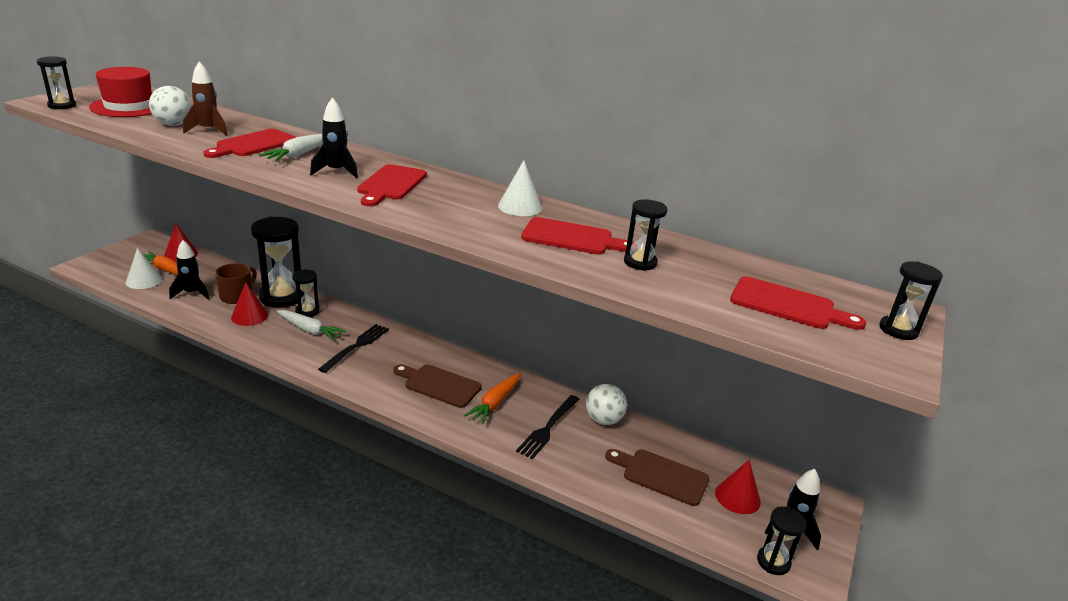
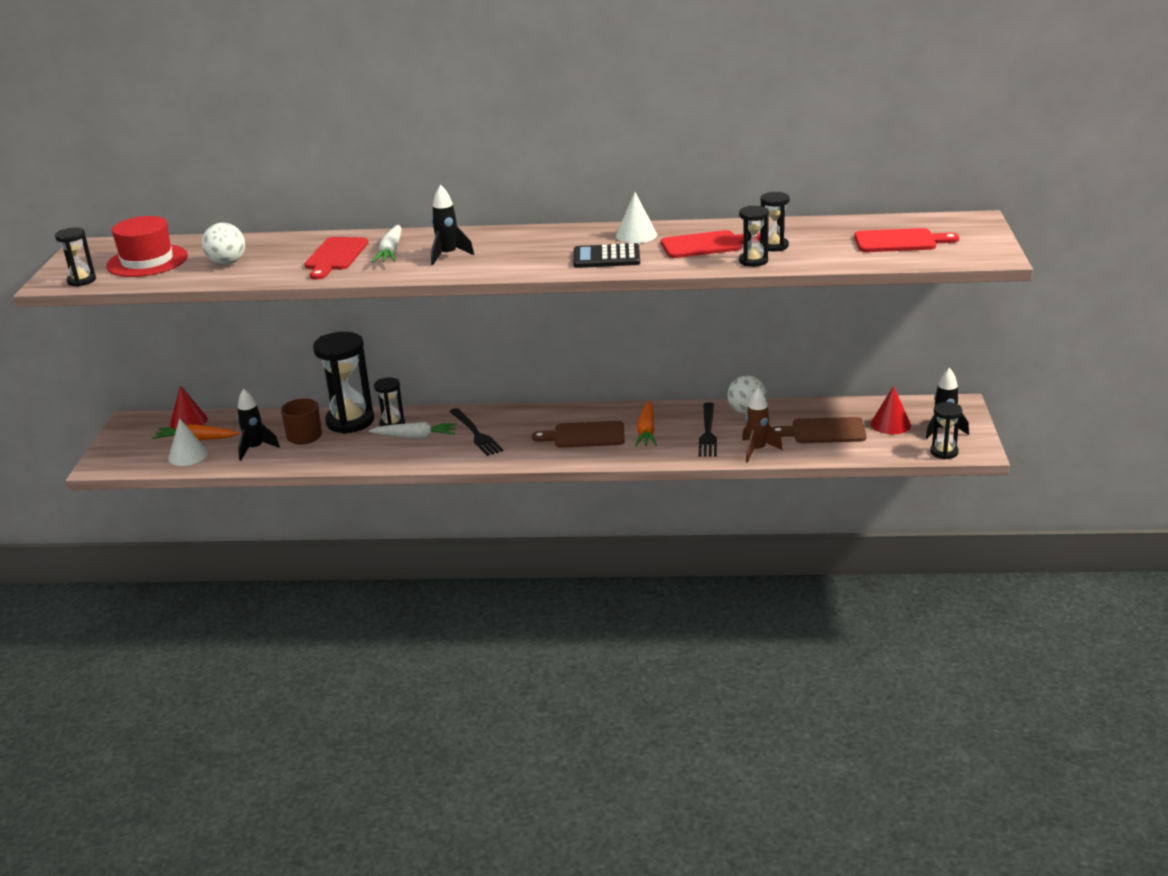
camera: 20 degrees left, 0 degrees up
(208, 130) = (270, 258): brown rocket -> brown rocket (757, 450)
(249, 316) = (341, 446): red cone -> none
(356, 346) = (476, 434): black fork -> black fork turned 150 degrees clockwise
(391, 184) = (510, 251): red cutting board -> none
(463, 218) = (606, 257): none -> black calculator
(898, 330) = (980, 234): black hourglass -> black hourglass (753, 261)

